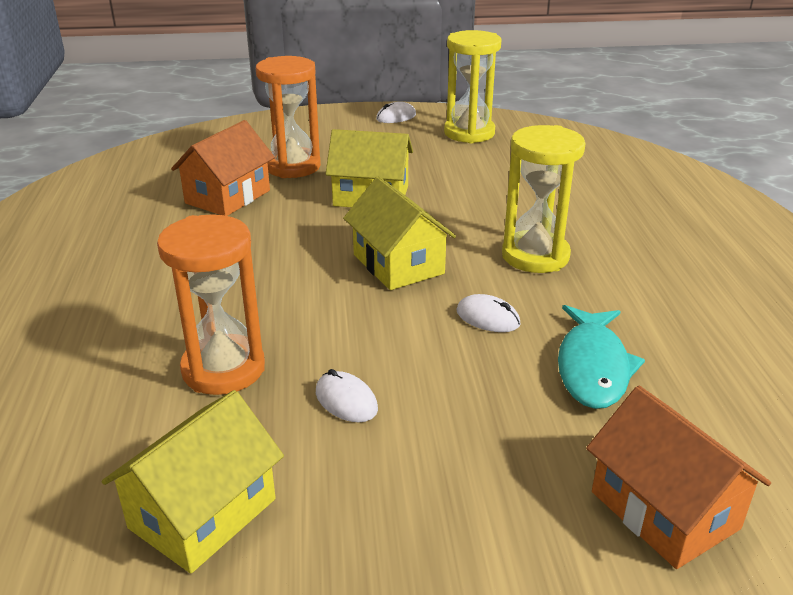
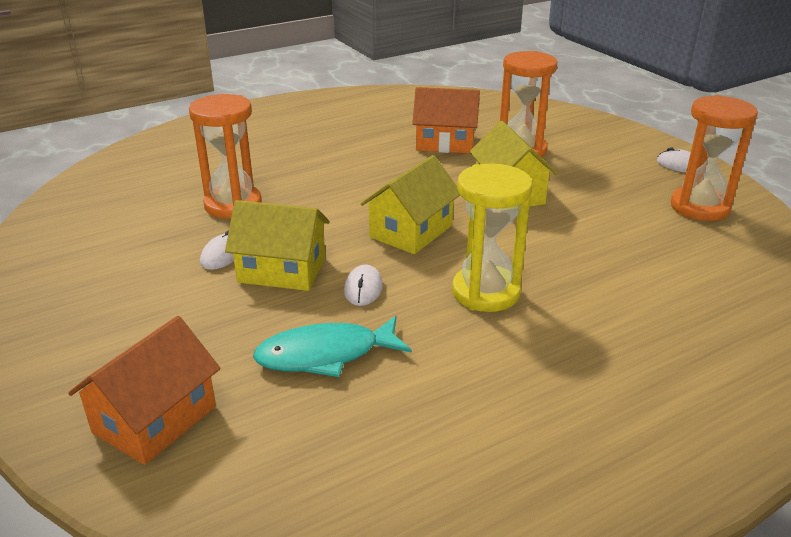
camera: 65 degrees right, 0 degrees up
(203, 513) = (100, 239): yellow house -> yellow house (282, 270)
(469, 133) = (699, 207): yellow hourglass -> orange hourglass

